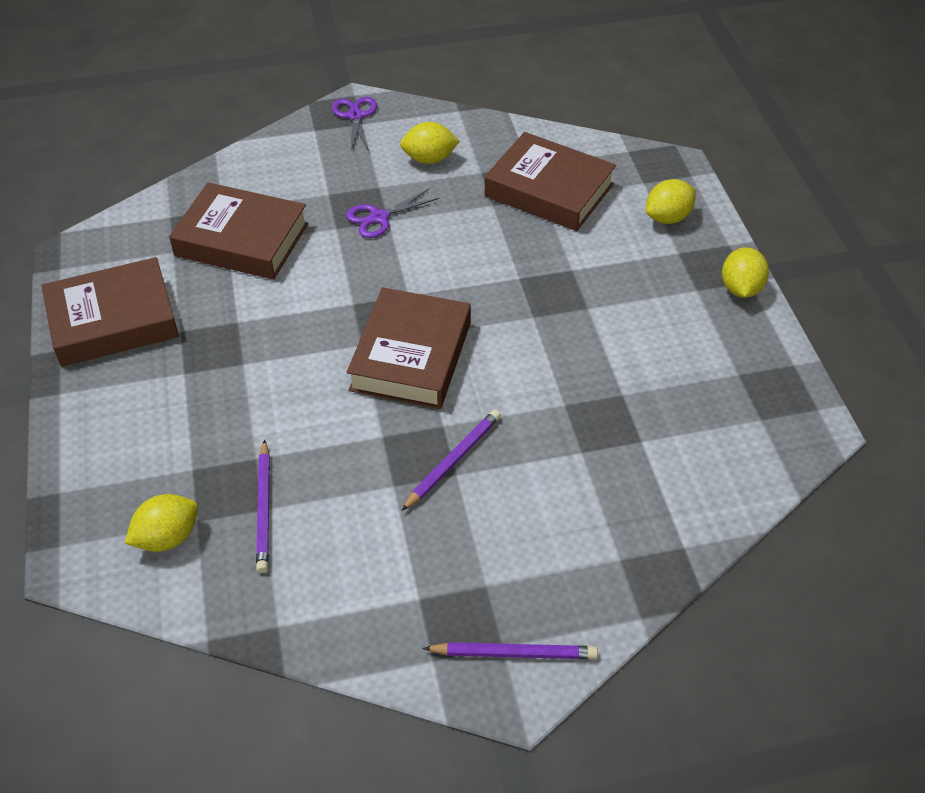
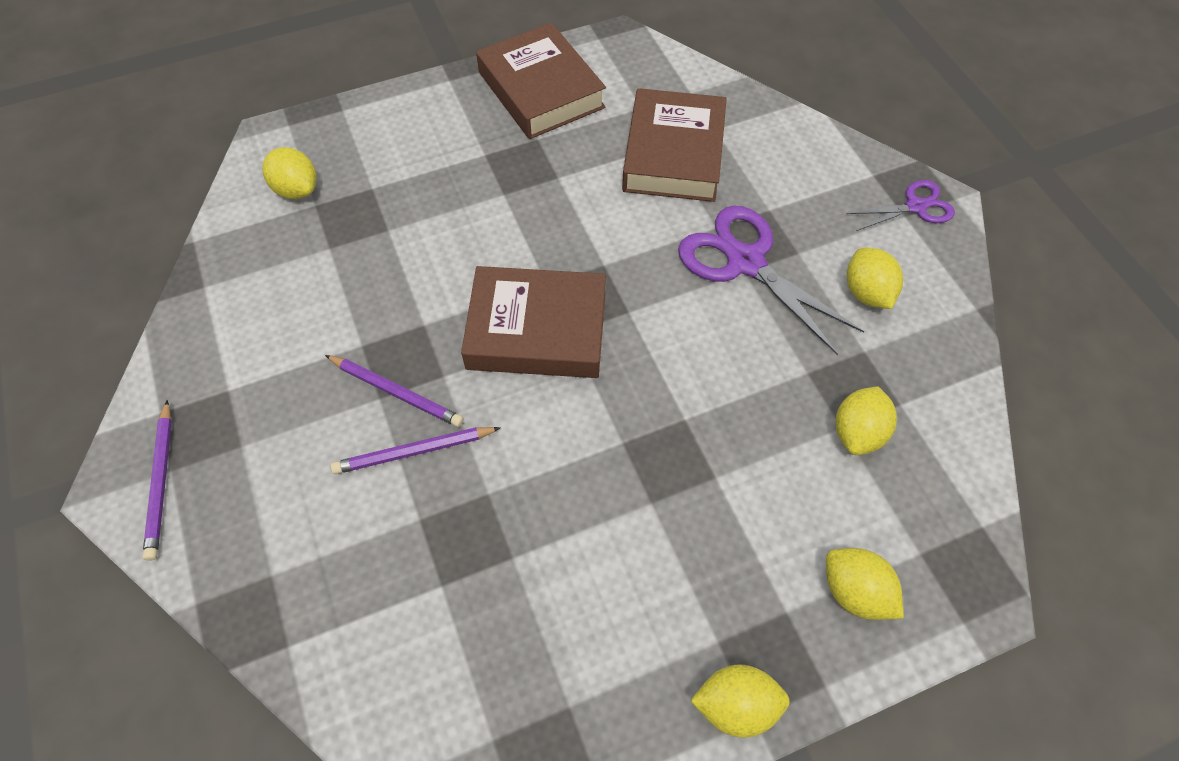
camera: 80 degrees right, 10 degrees up
(264, 508) = (329, 249): purple pencil -> purple pencil (414, 451)
(379, 217) = (745, 262): purple scissors -> purple scissors, size x1.77
(549, 190) = (858, 433): brown book -> yellow lemon

